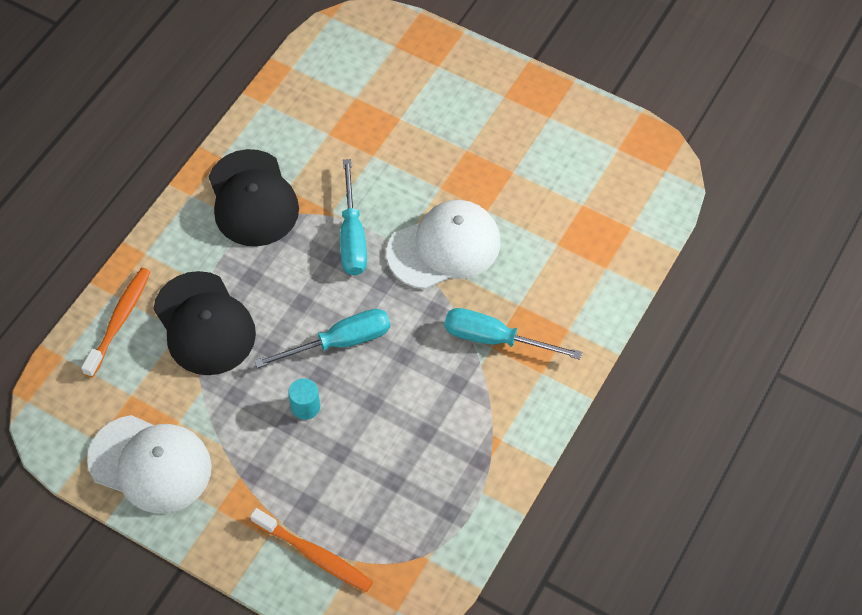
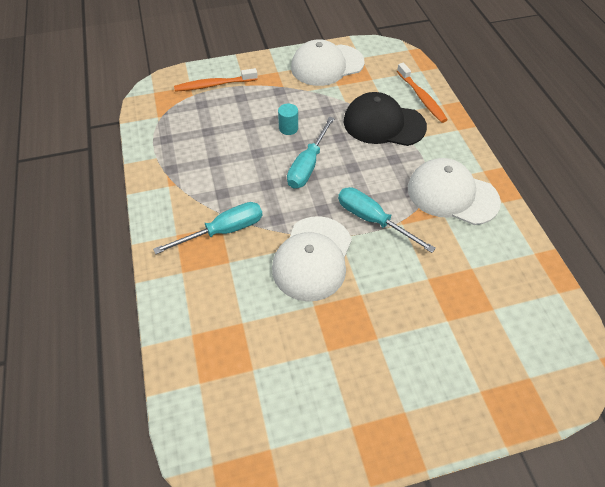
camera: 135 degrees right, 5 degrees down
(252, 199) = (452, 194): black cap -> white cap

